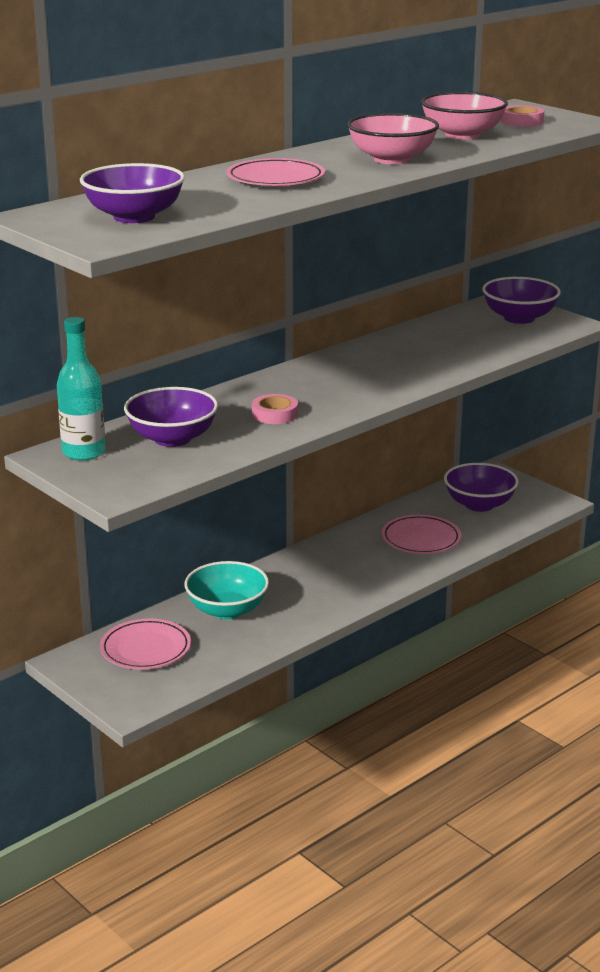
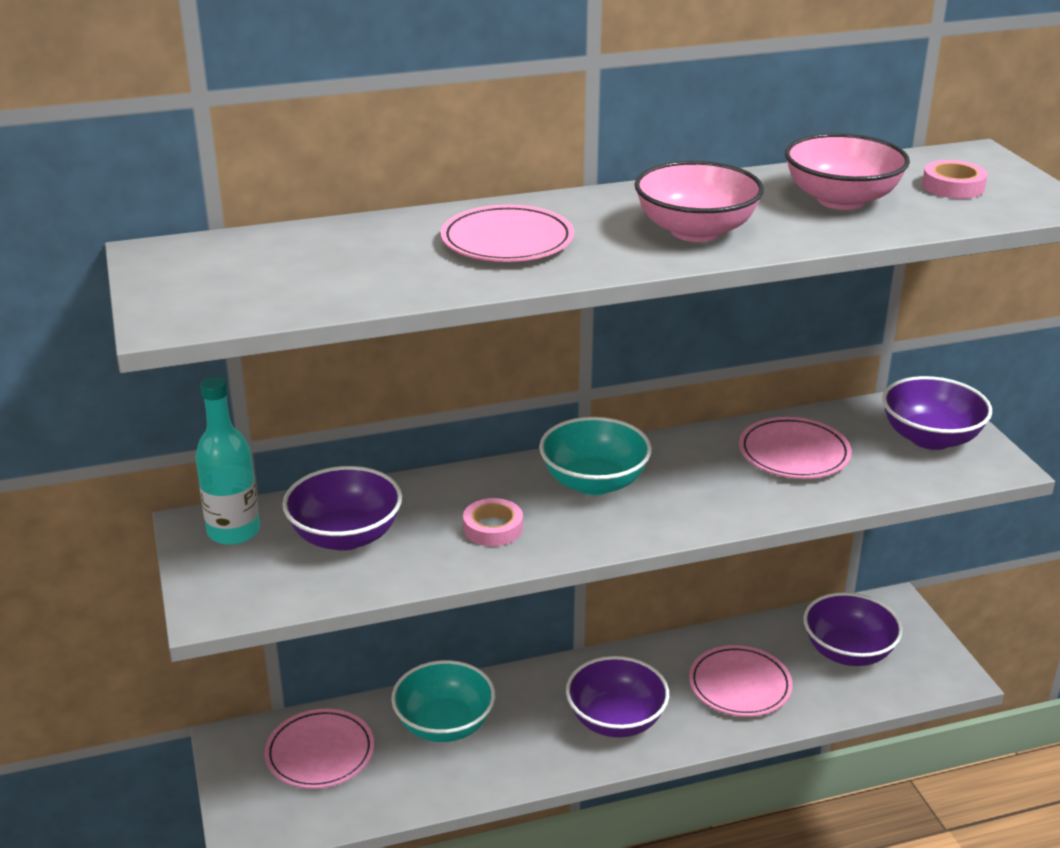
camera: 25 degrees right, 5 degrees up
(134, 217) = (261, 280): purple bowl -> purple bowl (616, 720)
(320, 379) = (594, 482): none -> turquoise bowl
(439, 341) = (794, 454): none -> pink plate

